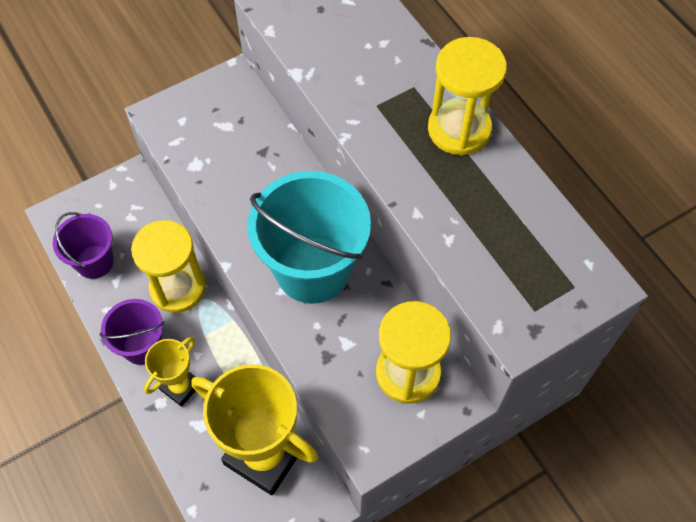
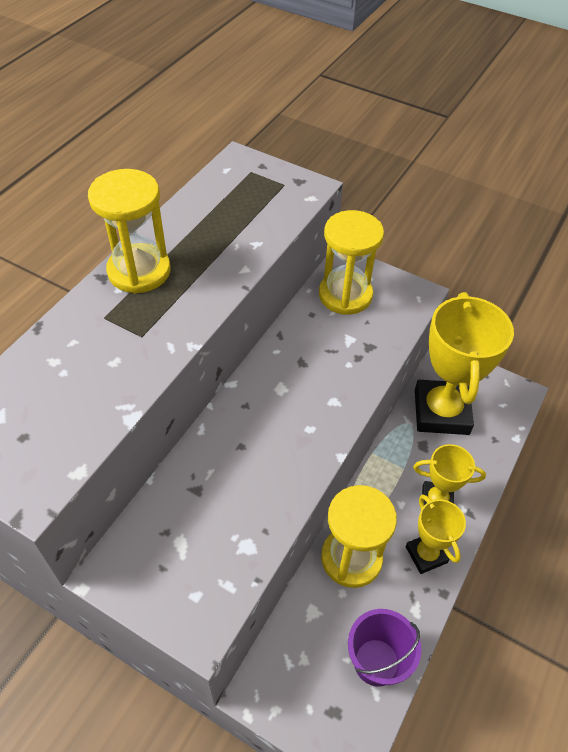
camera: 120 degrees left, 10 degrees down
(142, 346) = (426, 554): purple bucket -> yellow trophy
(312, 269) = (301, 389): turquoise bucket -> none

